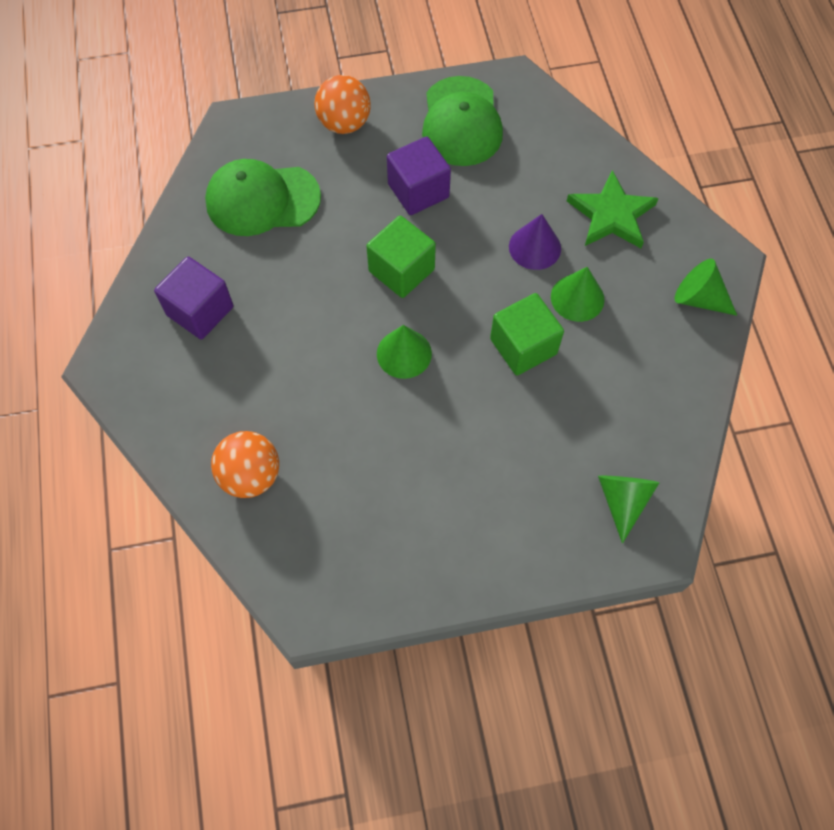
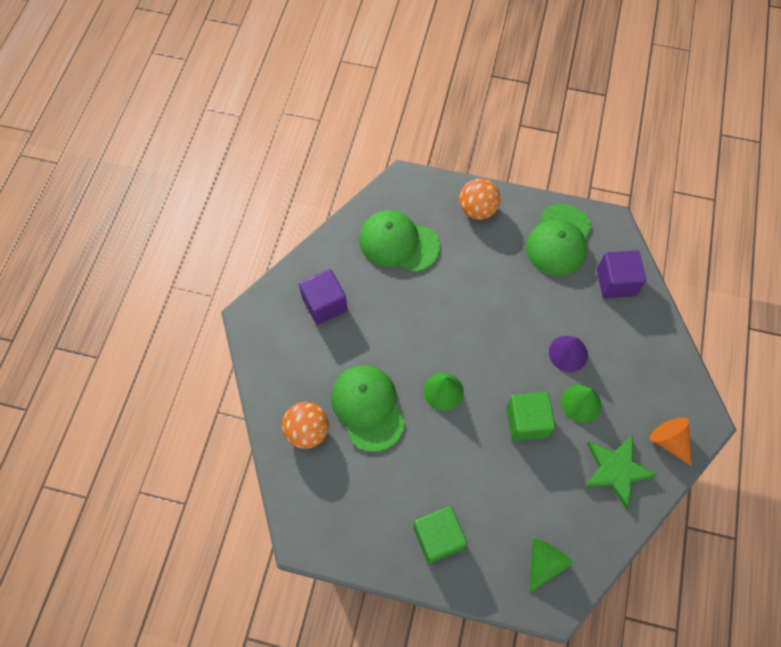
camera: 25 degrees right, 0 degrees up
(317, 413) = (368, 407): none -> green cap
(401, 270) = (468, 331): green cube -> green cube (438, 537)
(418, 191) = (506, 279): purple cube -> purple cube (615, 282)
(611, 215) = (634, 352): green star -> green star (616, 470)
(699, 298) = (669, 441): green cone -> orange cone

